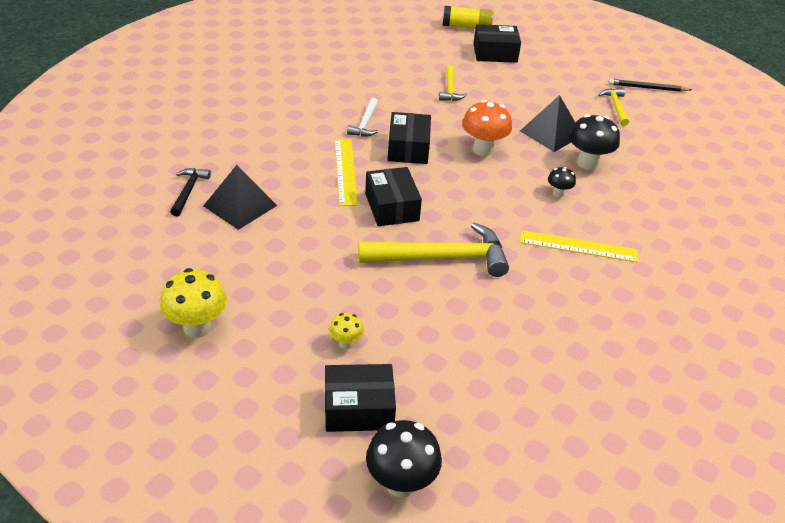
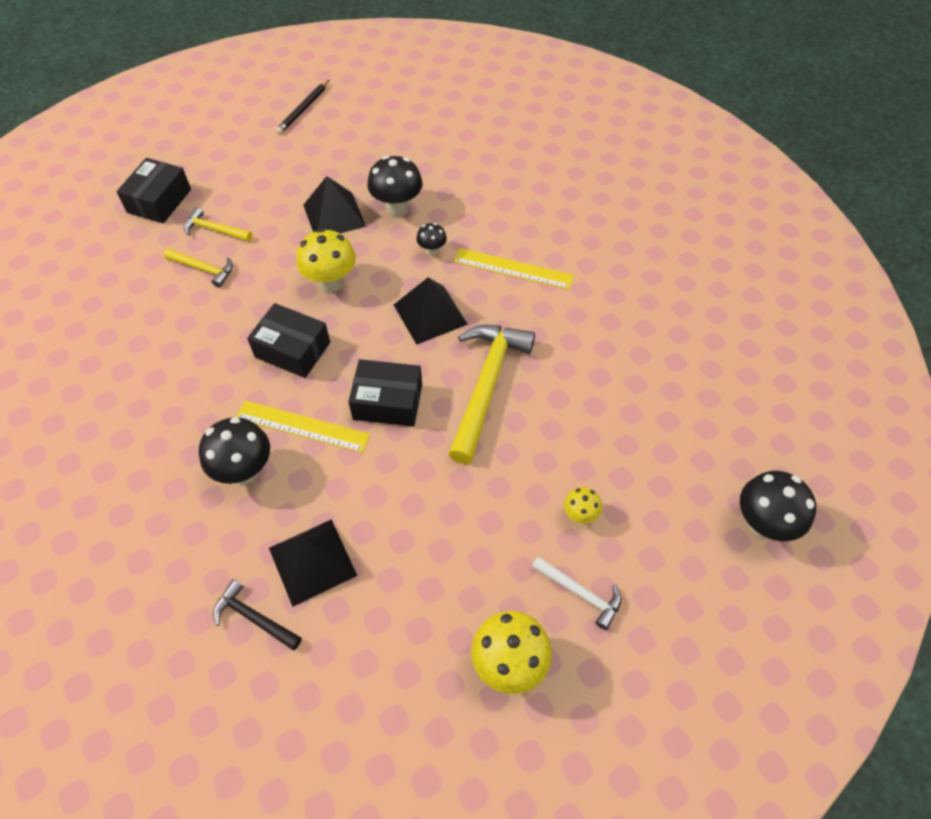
camera: 65 degrees left, 15 degrees up
(295, 156) = (245, 471): none -> black mushroom
(358, 408) = (668, 531): black box -> none
(365, 123) = (221, 376): white hammer -> white hammer (580, 593)
(466, 27) = (86, 205): yellow glue stick -> none
(483, 149) = (331, 283): orange mushroom -> yellow mushroom
(491, 208) = (430, 314): none -> black pyramid
(578, 246) = (513, 268): yellow ruler -> yellow ruler turned 75 degrees clockwise
(616, 107) = (320, 146): yellow hammer -> yellow hammer (214, 230)

